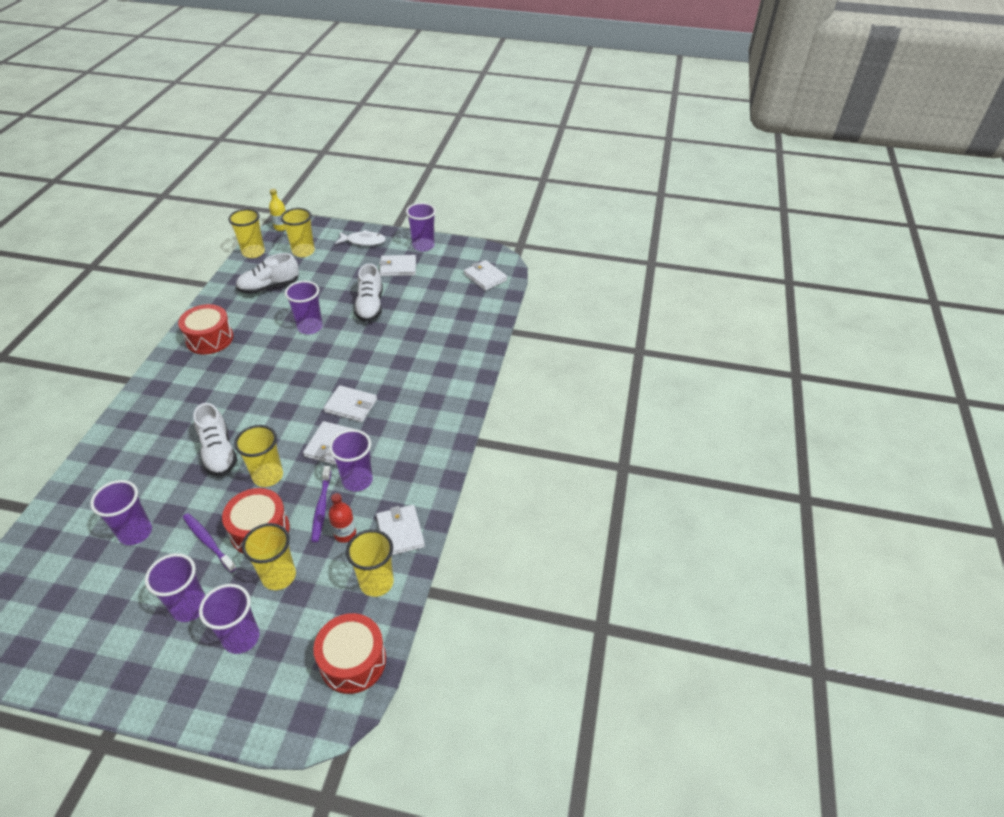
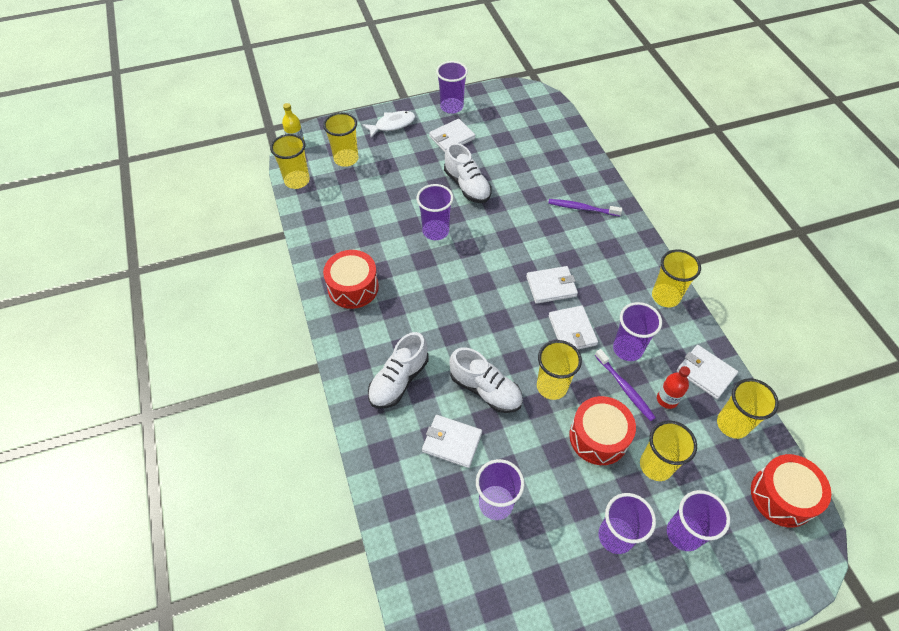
camera: 30 degrees left, 10 degrees up
(208, 541) = (567, 472): purple toothbrush -> purple toothbrush (582, 208)
(269, 287) = (353, 209): white shoe -> white shoe (399, 380)
(435, 458) = (665, 296): none -> yellow cup
(485, 277) = (536, 115): white wallet -> white wallet (452, 442)

